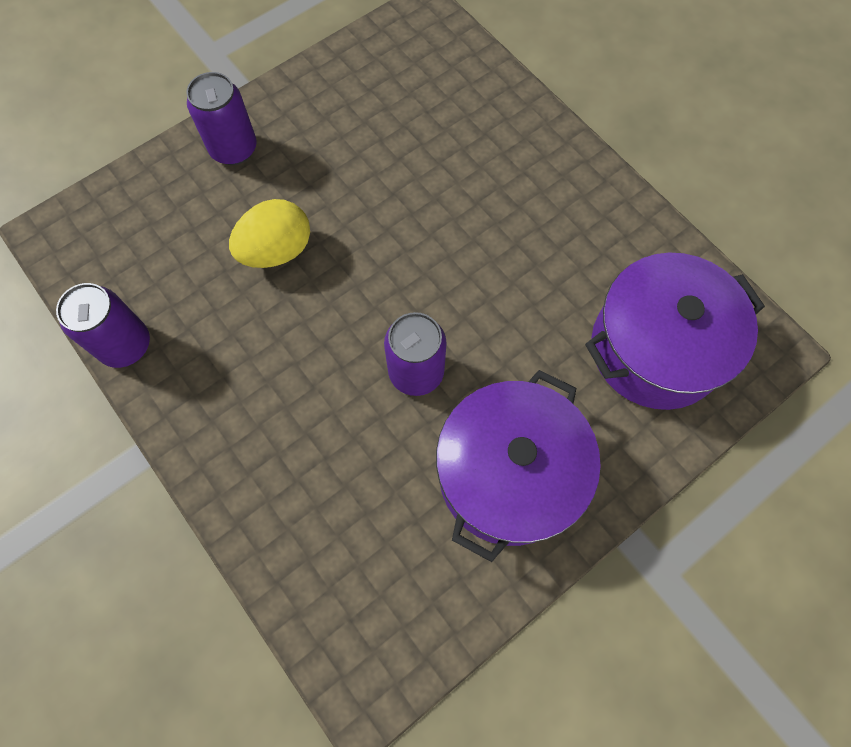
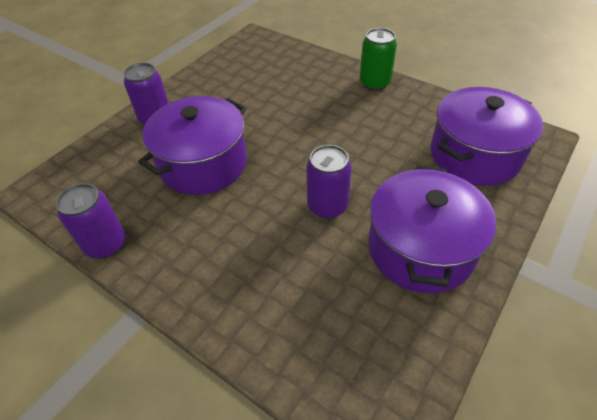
camera: 15 degrees left, 20 degrees down
(277, 251) = (203, 163): yellow egg -> purple pot
(572, 168) = (374, 83): none -> green can

